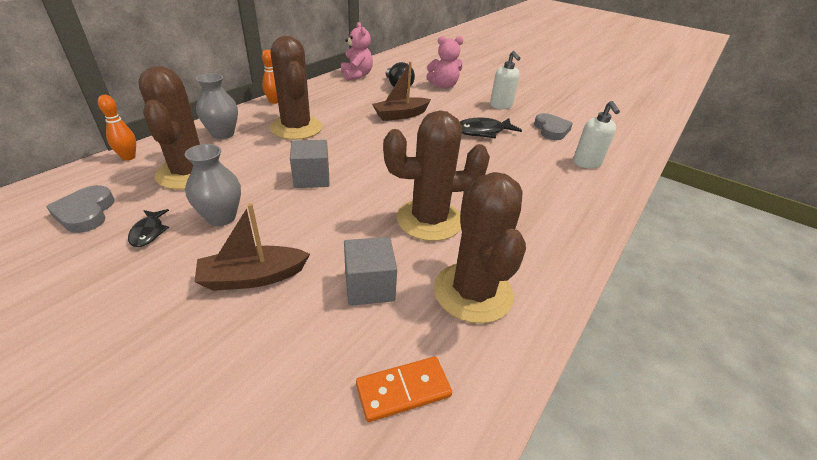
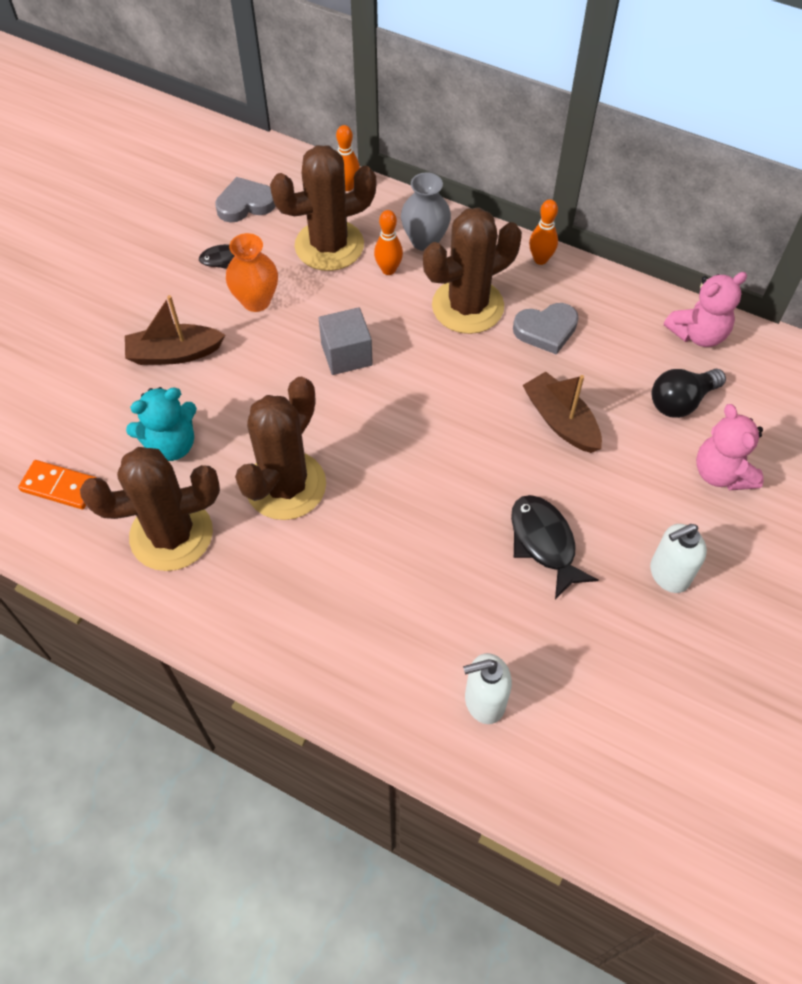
camera: 85 degrees right, 20 degrees up
(221, 217) = (256, 301): grey vase -> orange vase
(239, 151) = (388, 270): none -> orange bowling pin
(253, 277) = (174, 353): brown boat -> brown boat turned 75 degrees counterclockwise
(369, 286) = (171, 444): grey cube -> turquoise teddy bear
(403, 390) = (60, 486): orange domino -> orange domino turned 45 degrees counterclockwise
(429, 220) = (286, 485): brown cactus -> brown cactus turned 45 degrees clockwise
(551, 130) = (595, 658): grey heart -> grey heart (546, 330)

